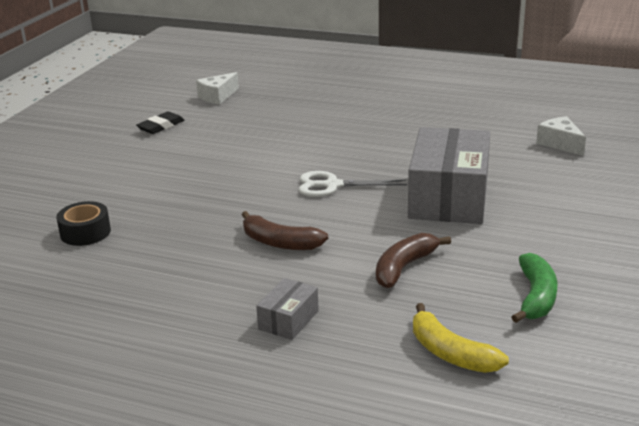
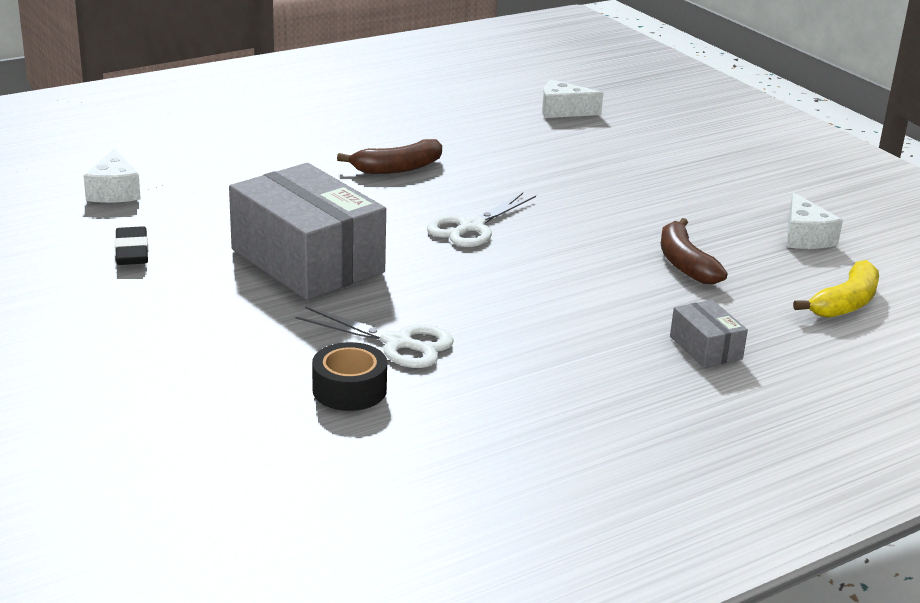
camera: 55 degrees left, 0 degrees up
(154, 224) = (398, 343): none -> white scissors
(279, 242) = (551, 296): brown banana -> brown banana (397, 168)
(449, 197) = (586, 193): grey box -> grey box (307, 260)
(450, 353) = (845, 303): yellow banana -> yellow banana turned 45 degrees counterclockwise
(536, 297) = (805, 237): green banana -> white cheese

